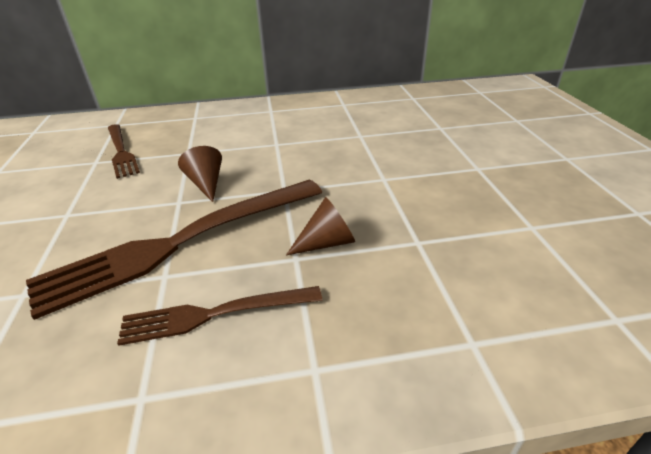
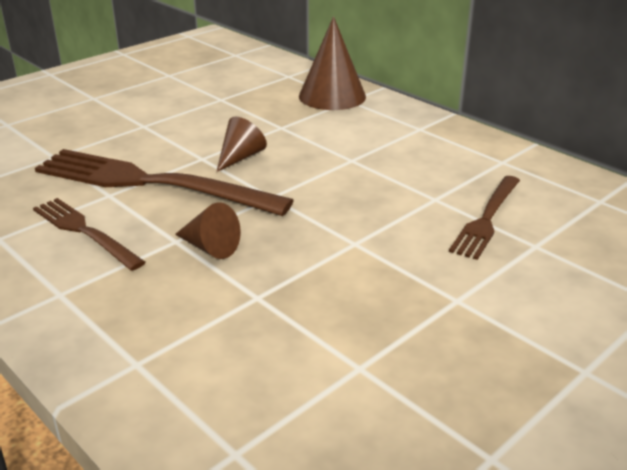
camera: 55 degrees right, 5 degrees down
(121, 152) = (247, 100): brown fork -> brown fork (486, 219)
(178, 120) = (332, 96): none -> brown cone

